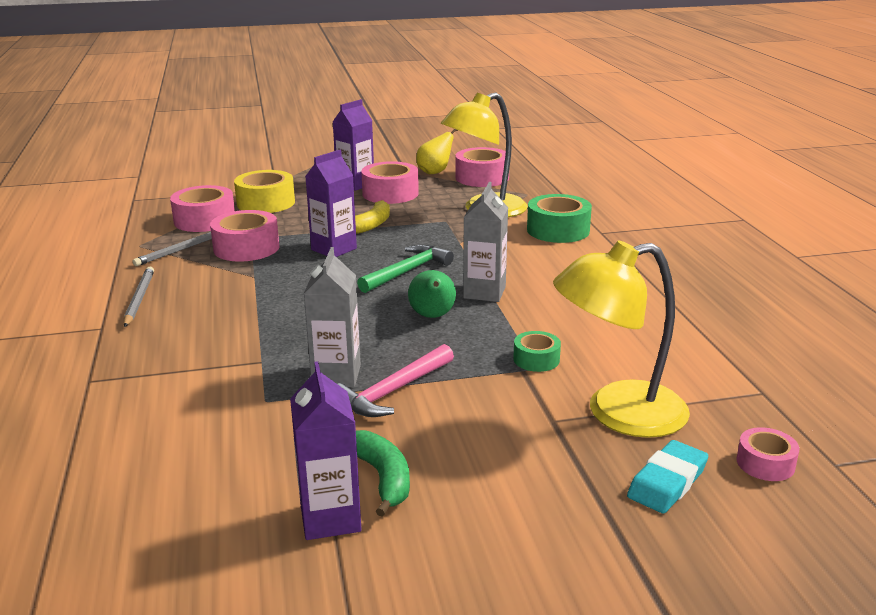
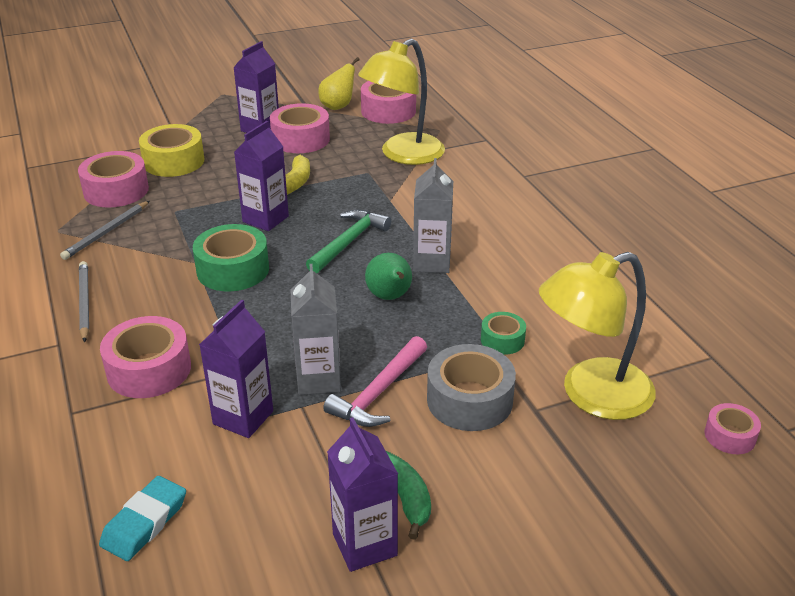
camera: 10 degrees left, 10 degrees up
(246, 248) = (174, 225): pink tape -> pink tape (149, 369)
(250, 399) = (243, 417): none -> purple carton
(485, 406) = (469, 400): none -> grey tape
(558, 230) = (482, 176): green tape -> green tape (233, 270)
(667, 482) = (651, 466): turquoise eraser -> turquoise eraser (144, 522)

